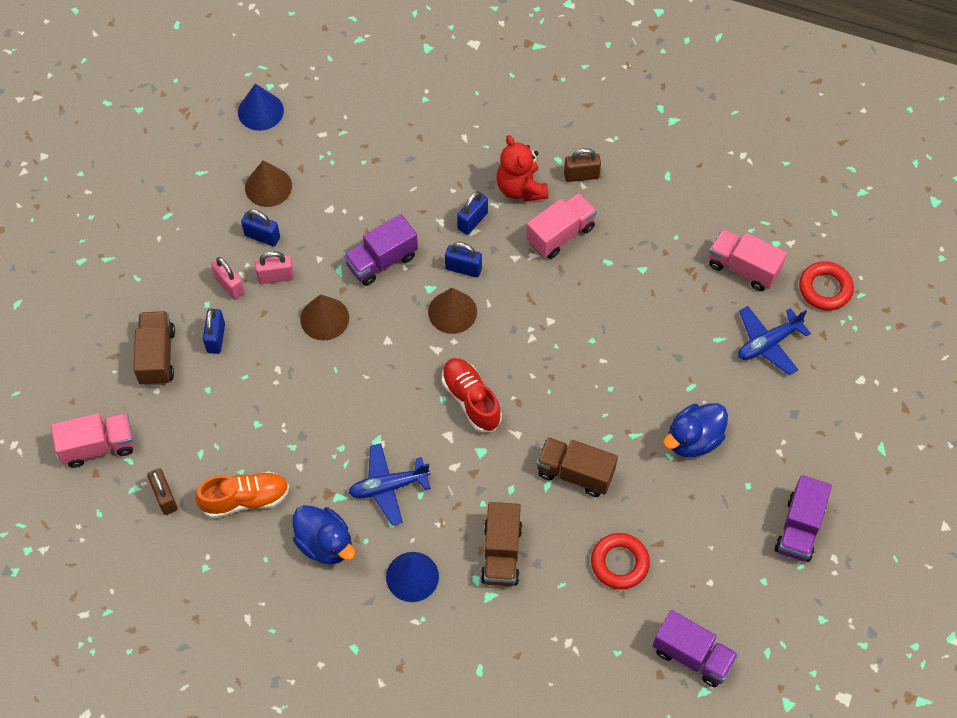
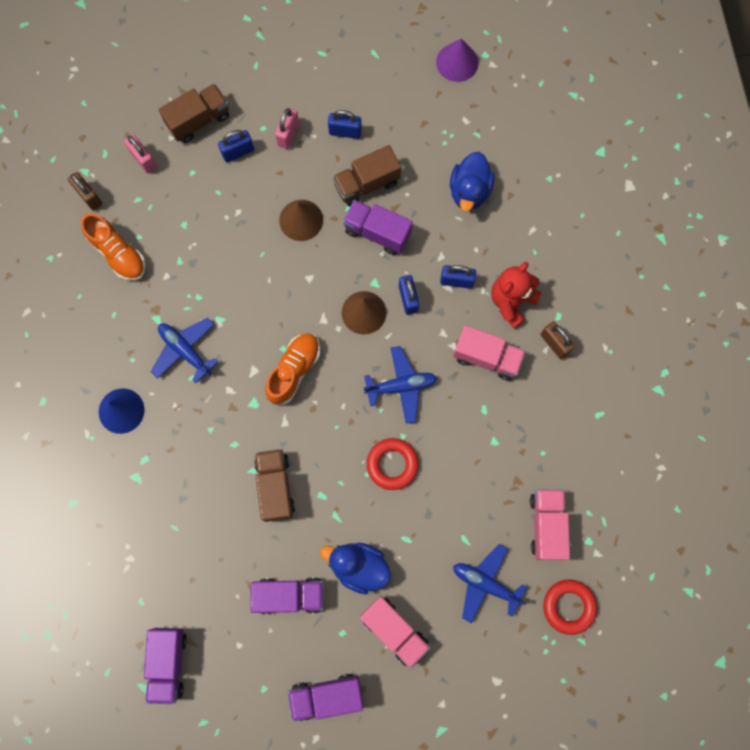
camera: 60 degrees right, 15 degrees up
(98, 446) = (104, 126): pink truck -> pink truck (394, 630)
(165, 497) = (89, 196): brown padlock -> brown padlock turned 75 degrees counterclockwise
(260, 111) = (457, 62): blue cone -> purple cone
(262, 236) = (345, 132): blue padlock -> blue padlock turned 75 degrees counterclockwise
(268, 186) = (392, 109): brown cone -> none
(276, 277) = (316, 163): pink padlock -> pink padlock (143, 160)
(325, 544) = (113, 331): blue duck -> blue duck (469, 191)
(471, 400) = (294, 371): red shoe -> orange shoe
(501, 553) = (176, 467): brown truck -> brown truck (366, 184)
(543, 317) = (401, 386): none -> blue plane
(619, 563) = (217, 563): red ring -> red ring (392, 464)
(687, 513) = (289, 595): none -> purple truck

